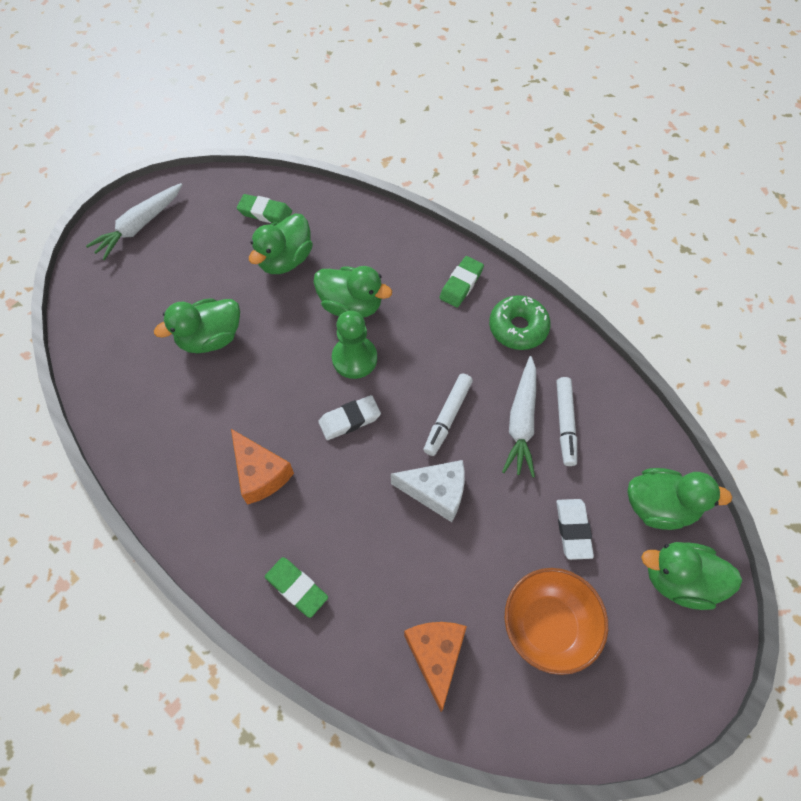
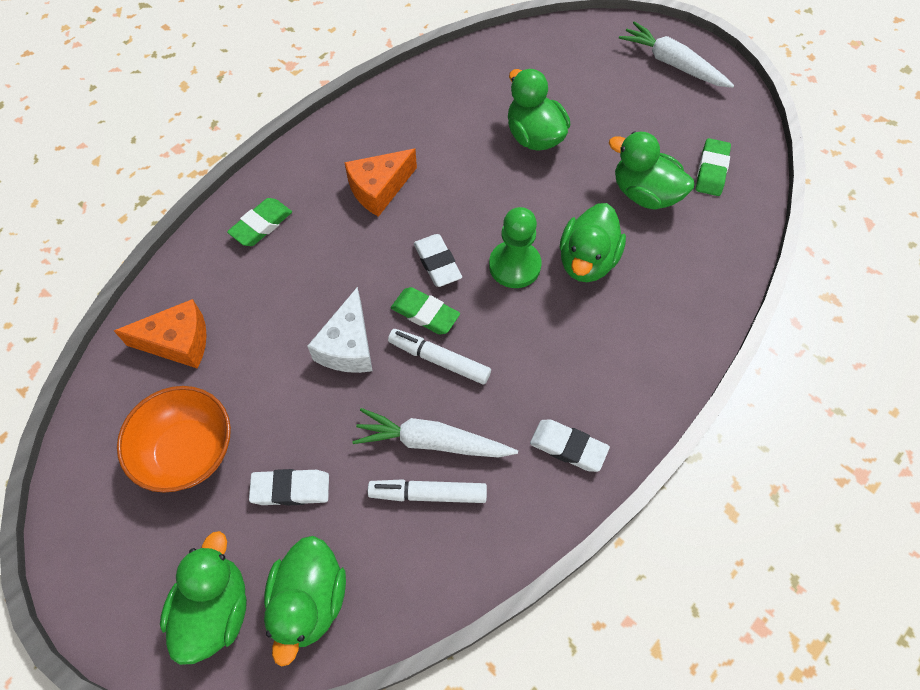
camera: 90 degrees right, 0 degrees up
(461, 284) = (631, 381): green eraser -> green eraser (425, 313)
(518, 328) = (568, 447): green donut -> white eraser

